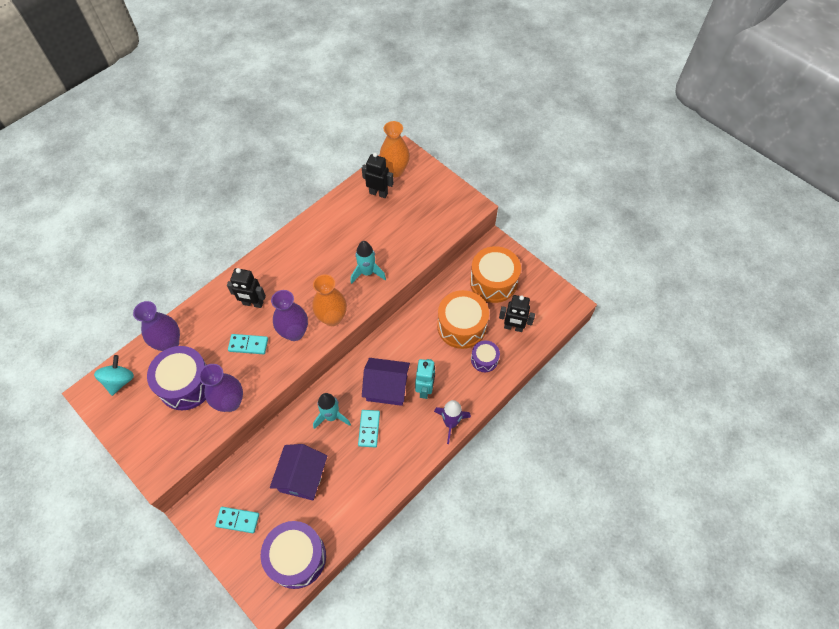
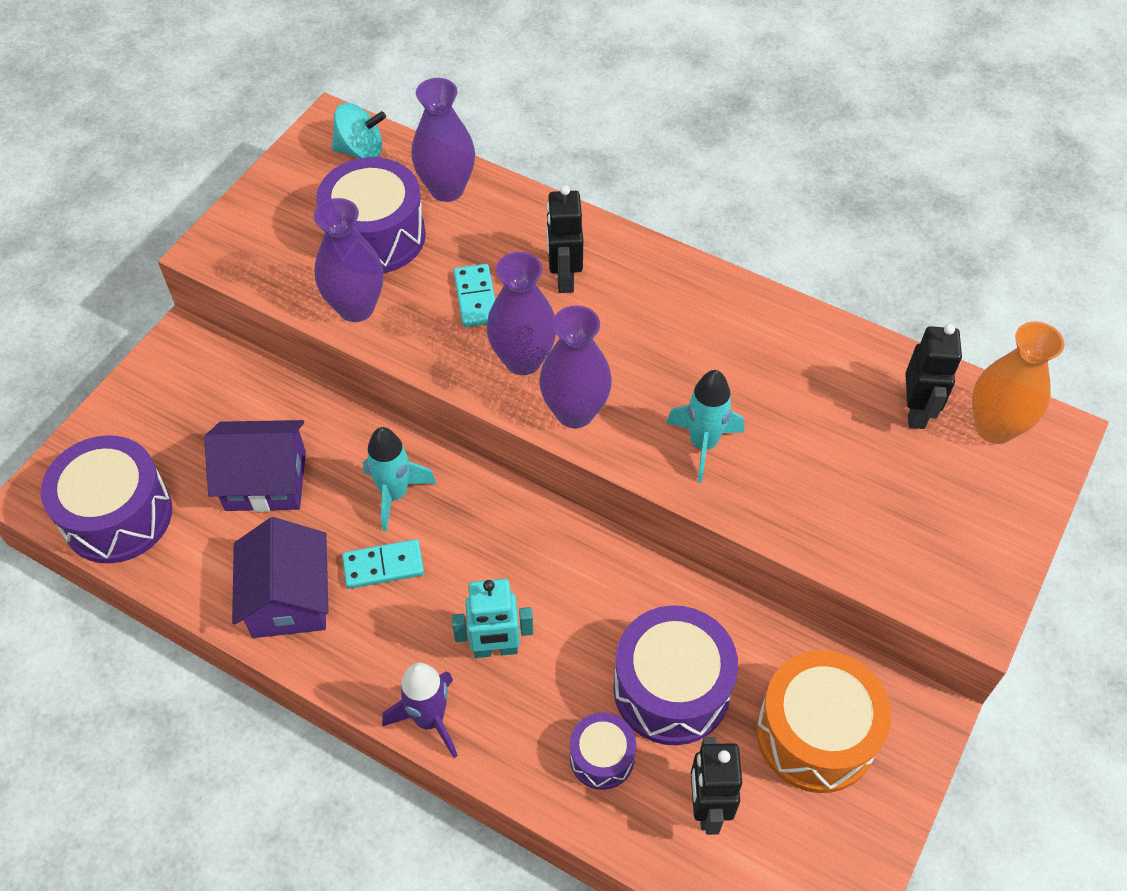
camera: 75 degrees right, 5 degrees down
(238, 520) = (173, 408): turquoise domino -> none
(332, 318) = (575, 412): orange vase -> purple vase
(387, 387) = (480, 575): purple house -> purple house (289, 598)
(461, 326) = (671, 689): orange drum -> purple drum

